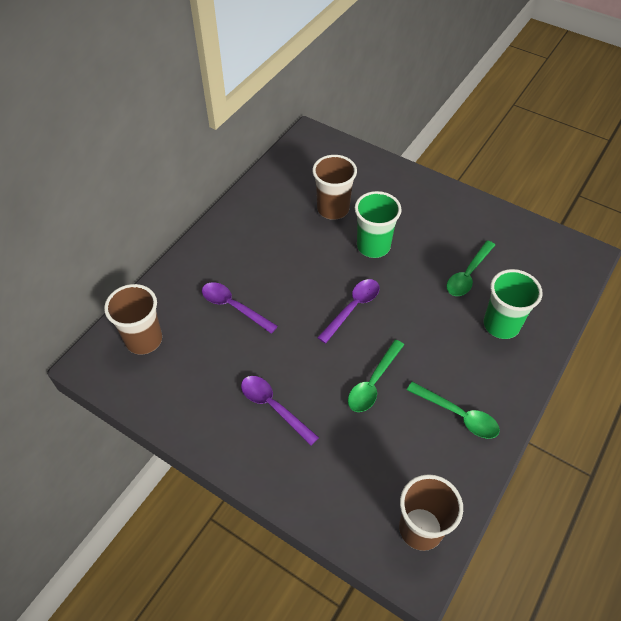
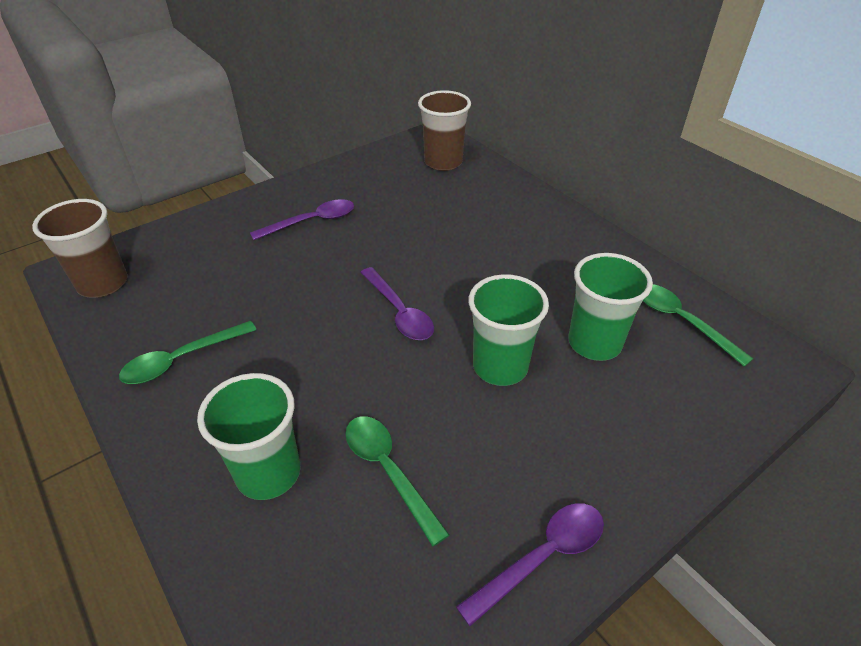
camera: 110 degrees right, 10 degrees down
(234, 307) = (454, 220): purple spoon -> purple spoon (542, 557)
(333, 209) = (594, 343): brown cup -> green cup
(373, 382) = (283, 299): green spoon -> green spoon (682, 321)

